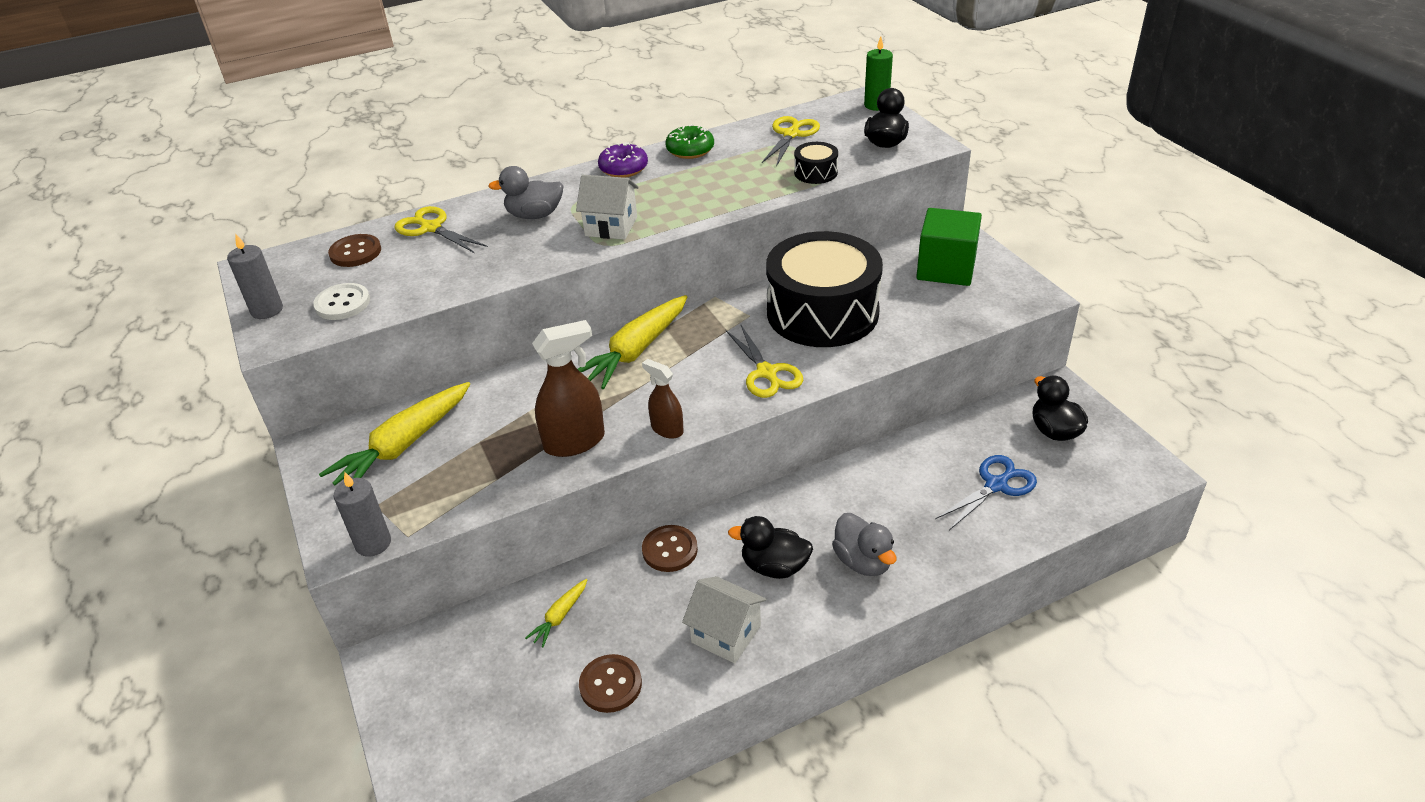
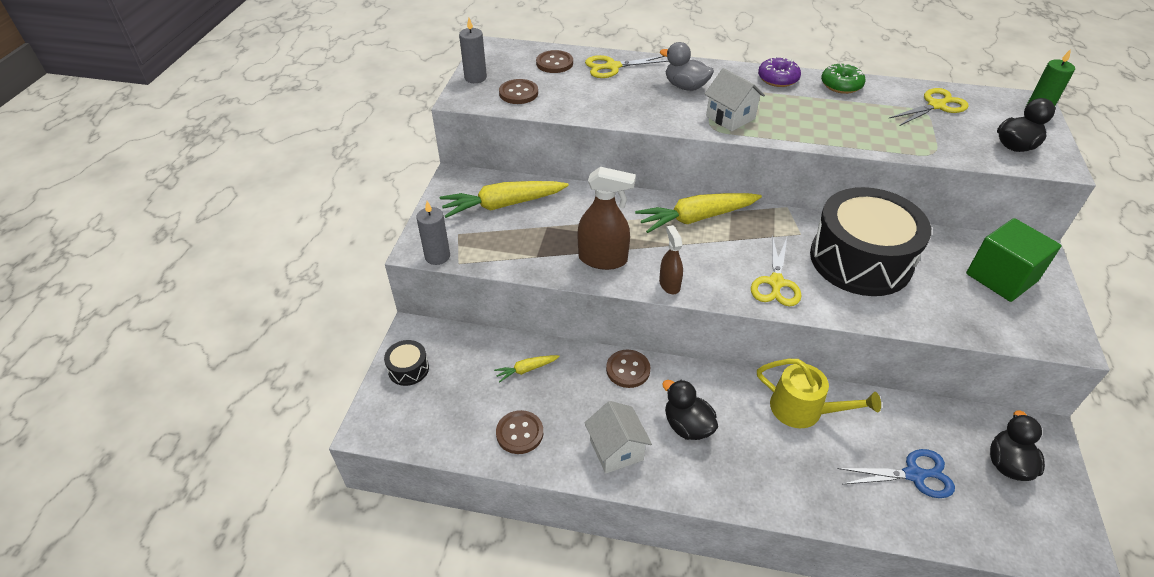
camera: 35 degrees right, 5 degrees up
(342, 303) = (518, 93): white button -> brown button
(431, 228) = (612, 67): yellow scissors -> yellow scissors turned 90 degrees counterclockwise
(815, 173) = (928, 145): black drum -> black drum (408, 369)
(863, 561) = (754, 464): grey duck -> none
(864, 486) = (803, 410): none -> yellow watering can

